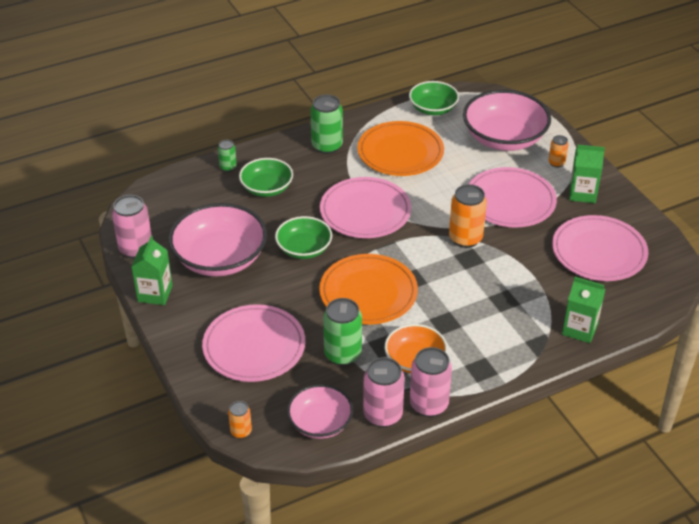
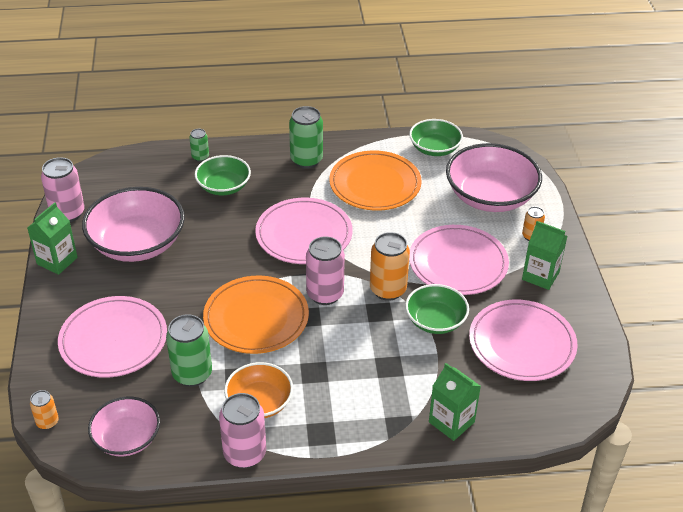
camera: 20 degrees right, 0 degrees up
(304, 249) = (221, 256): green bowl -> green bowl (435, 320)
(383, 415) = (192, 450): pink can -> pink can (325, 294)

